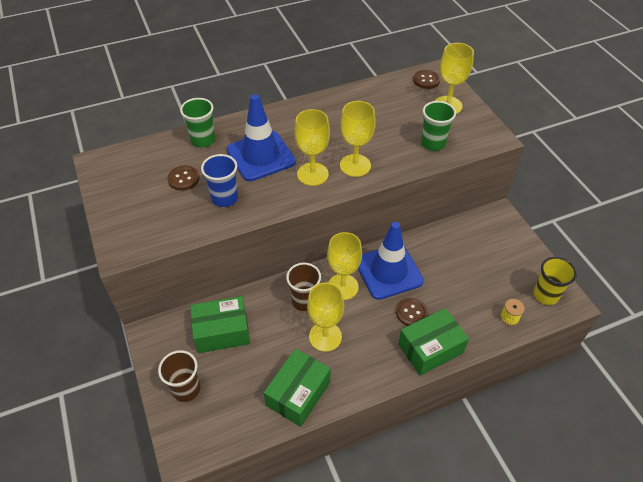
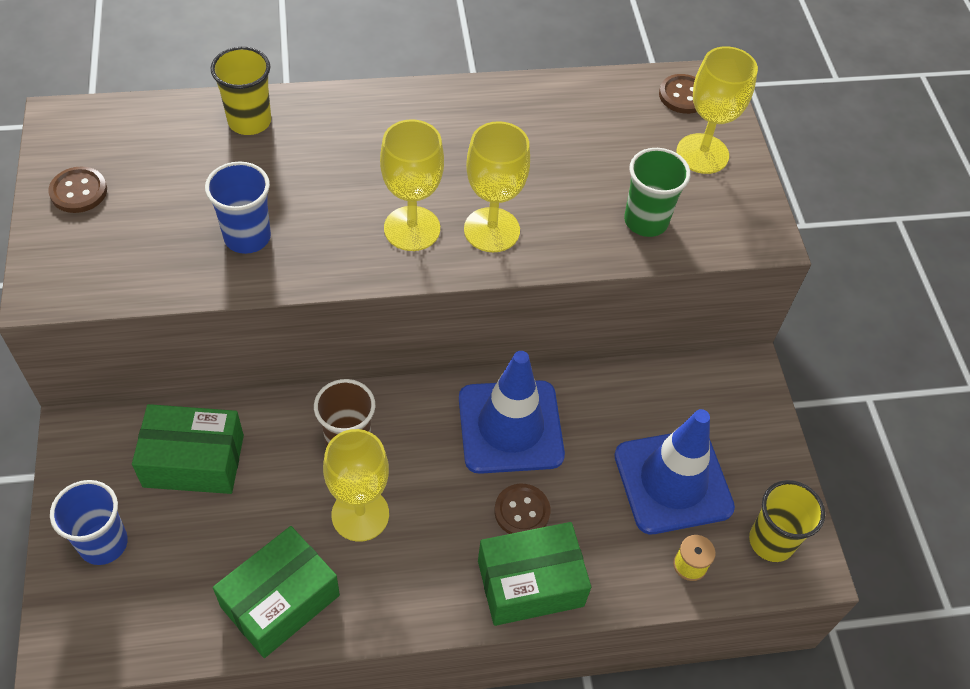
camera: 10 degrees right, 5 degrees up
(183, 179) = (192, 185): brown button -> brown button (78, 191)
(186, 389) = (103, 543): brown cup -> blue cup
(203, 140) = (249, 121): green cup -> yellow cup
(261, 156) = (336, 173): blue traffic cone -> blue traffic cone (673, 481)
(343, 287) = (422, 434): yellow goblet -> none

